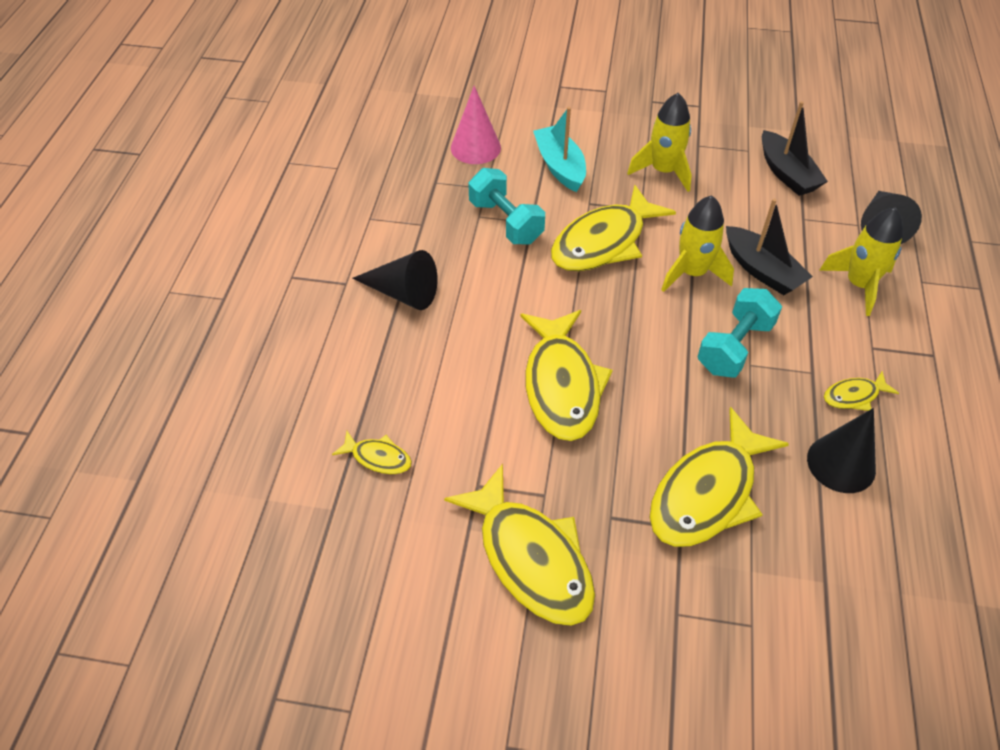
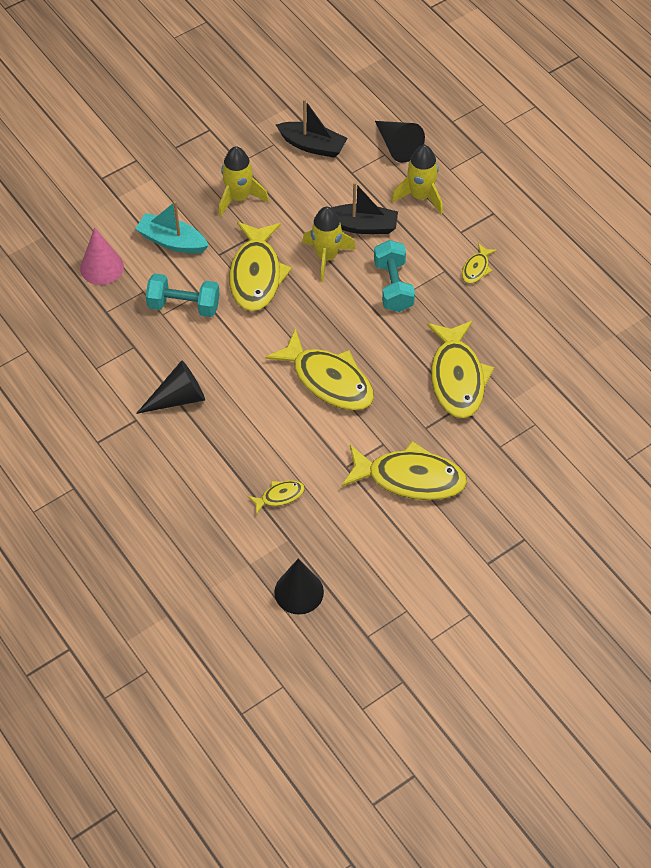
camera: 45 degrees left, 5 degrees up
(841, 463) = (503, 311): black cone -> black cone (299, 592)

